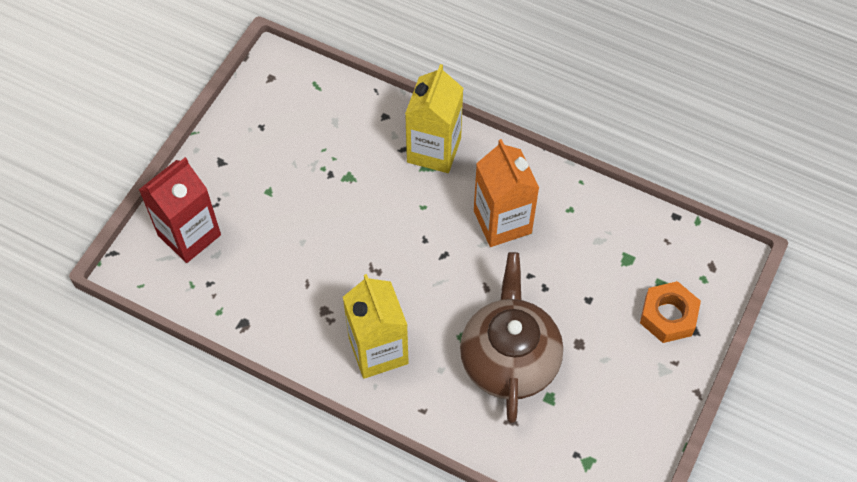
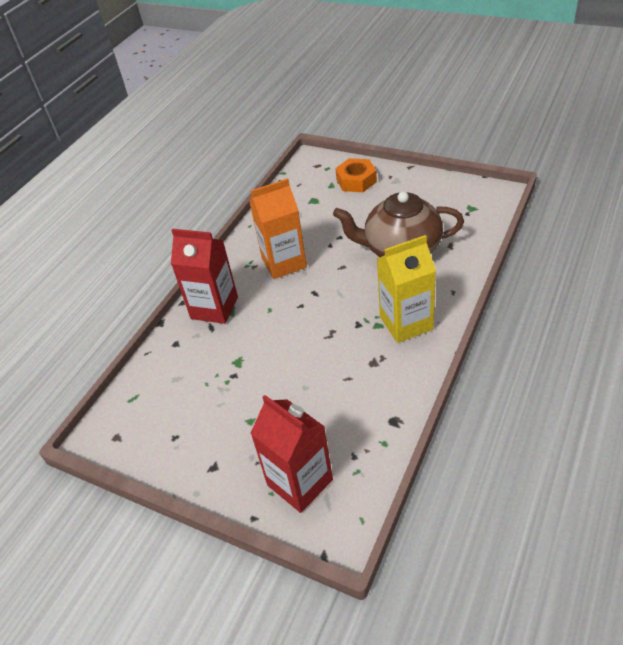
camera: 85 degrees left, 15 degrees down
(434, 150) = (214, 308): yellow carton -> red carton

